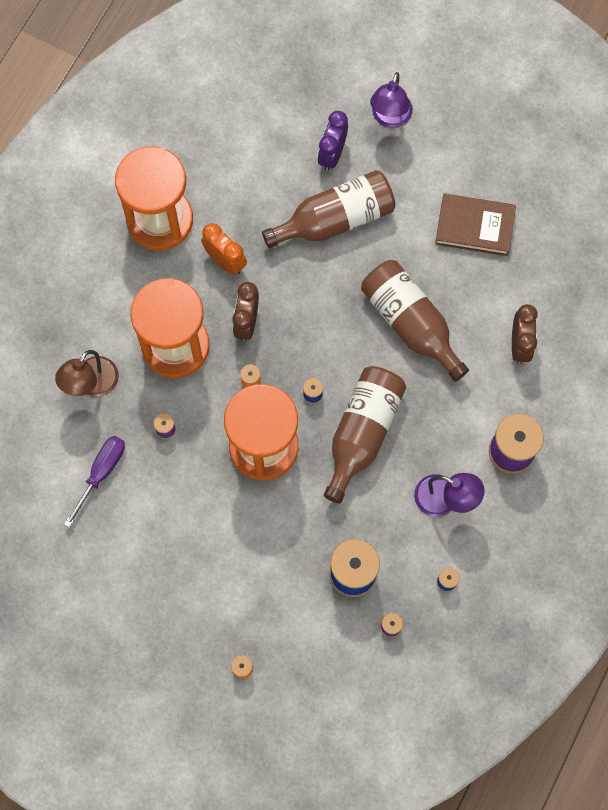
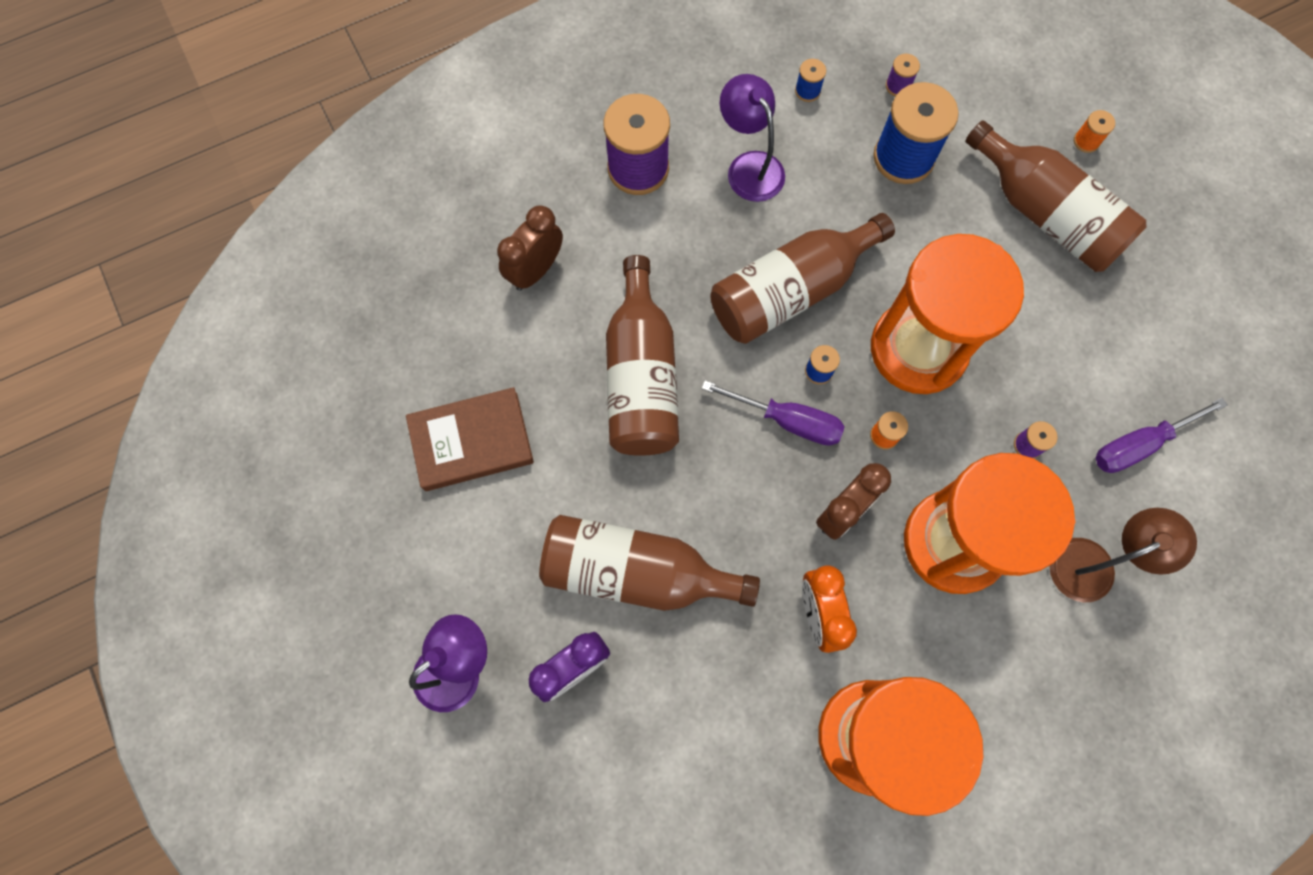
camera: 145 degrees left, 0 degrees up
(238, 593) = (1046, 214): none -> brown bottle
(311, 353) = (787, 420): none -> purple screwdriver
(474, 226) = (471, 442): brown book -> brown book turned 60 degrees counterclockwise

